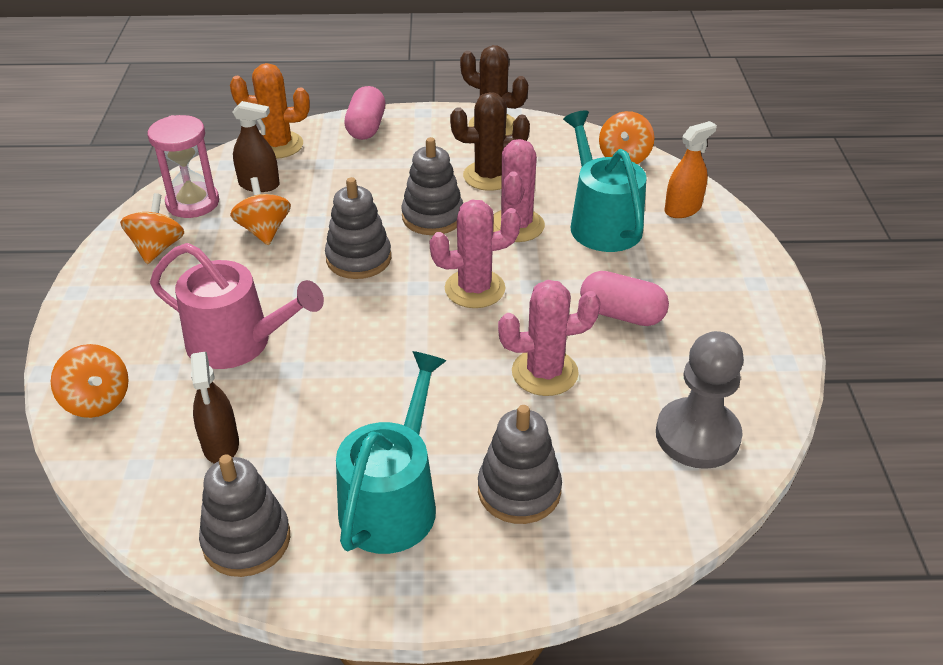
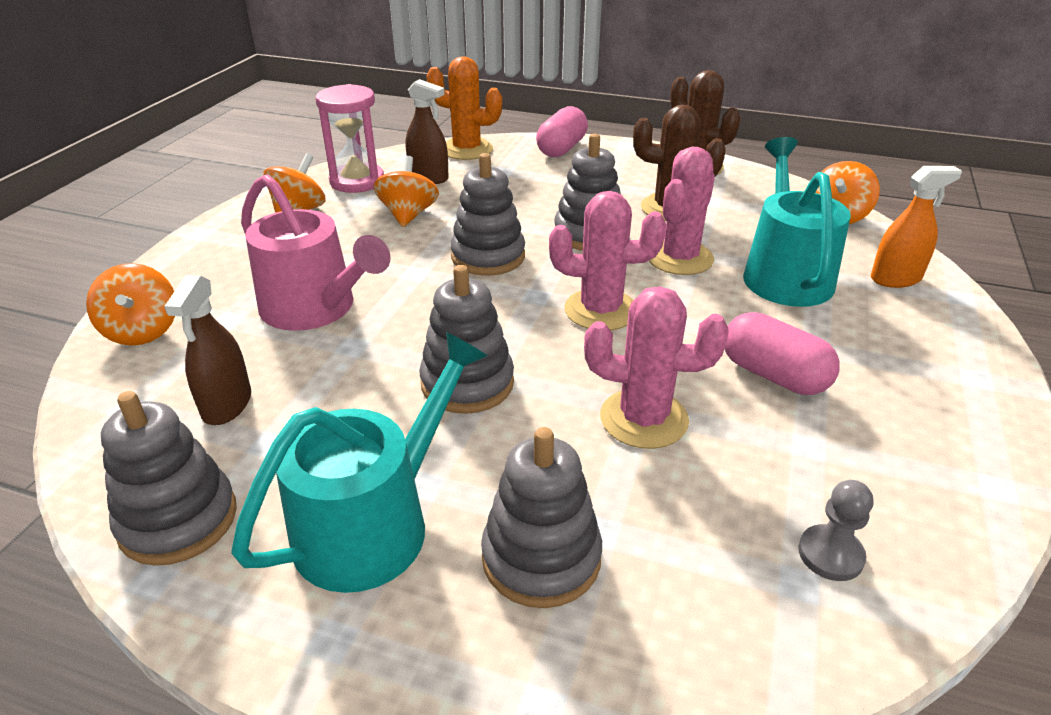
camera: 20 degrees right, 5 degrees down
(402, 378) = (467, 383): none -> grey stacking toy
(697, 436) = (830, 554): grey pawn -> grey pawn, size x0.50

